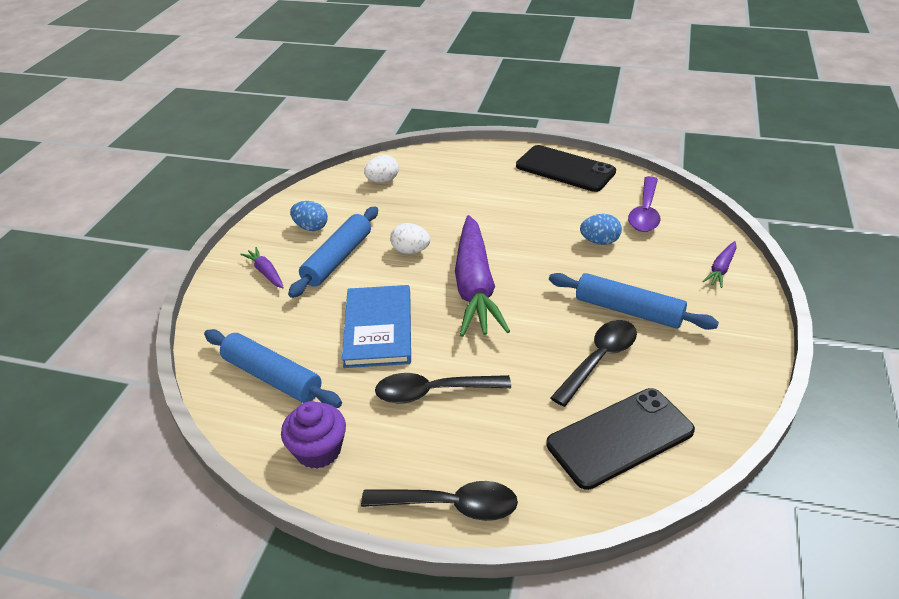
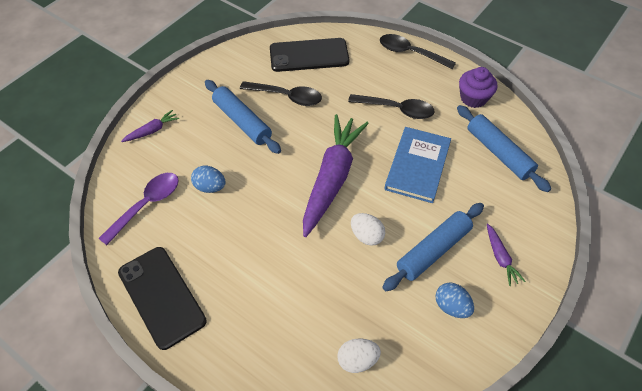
camera: 160 degrees left, 15 degrees up
(599, 359) = (287, 97): black spoon -> black spoon turned 135 degrees counterclockwise

